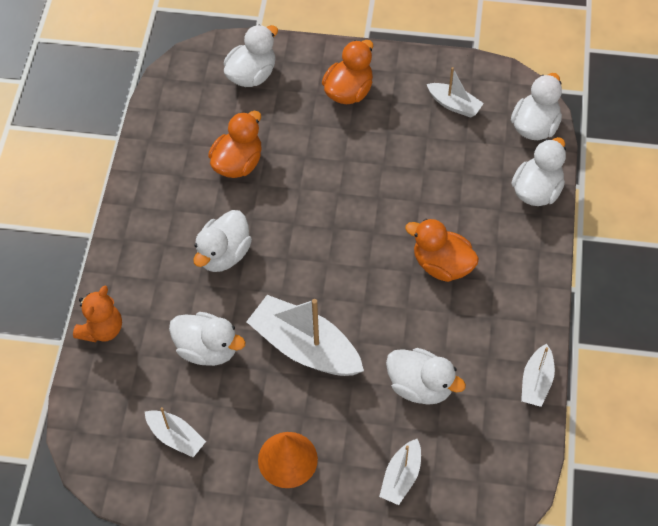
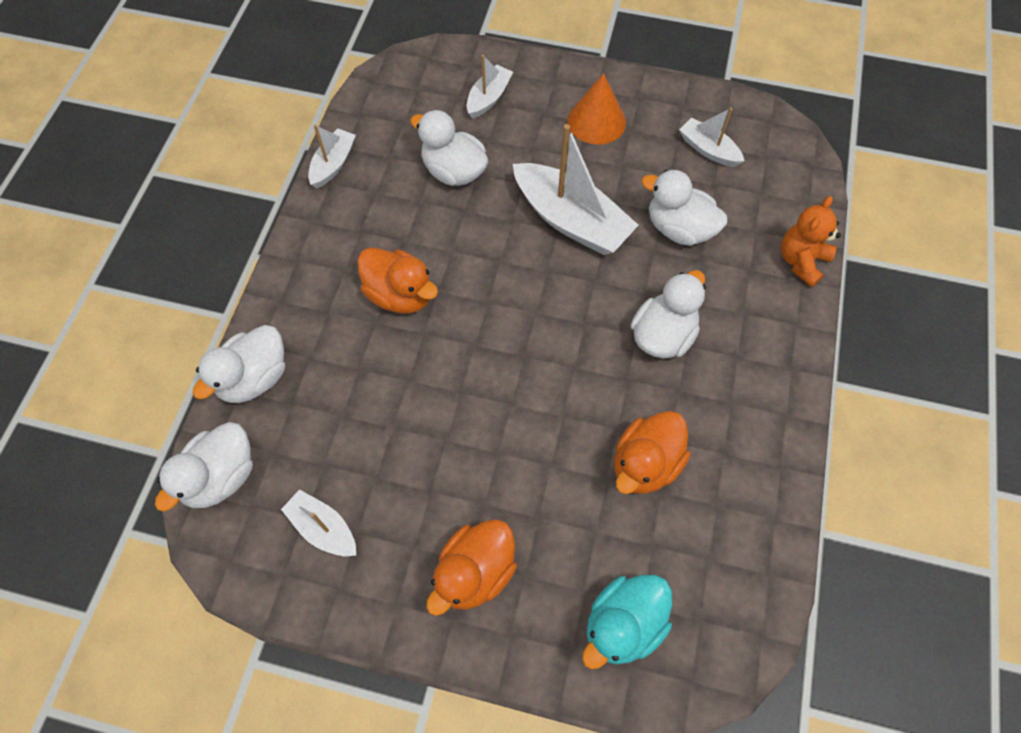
camera: 175 degrees left, 5 degrees up
(252, 75) = (623, 625): white duck -> turquoise duck

